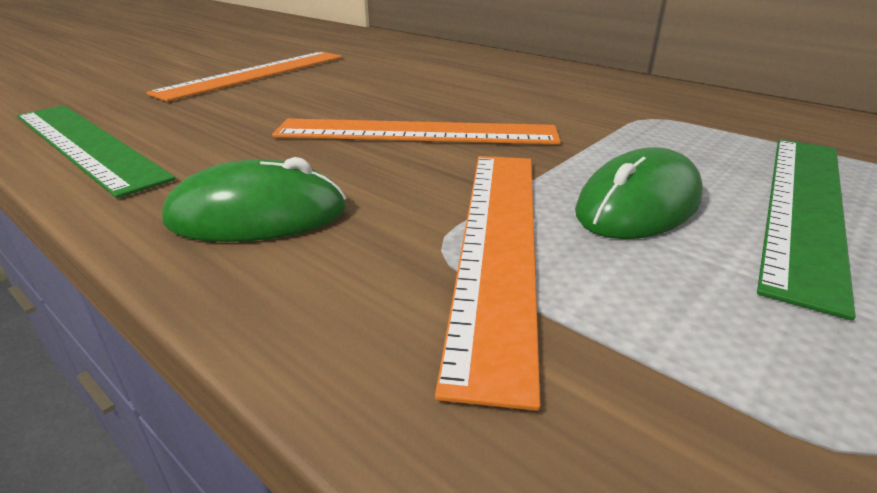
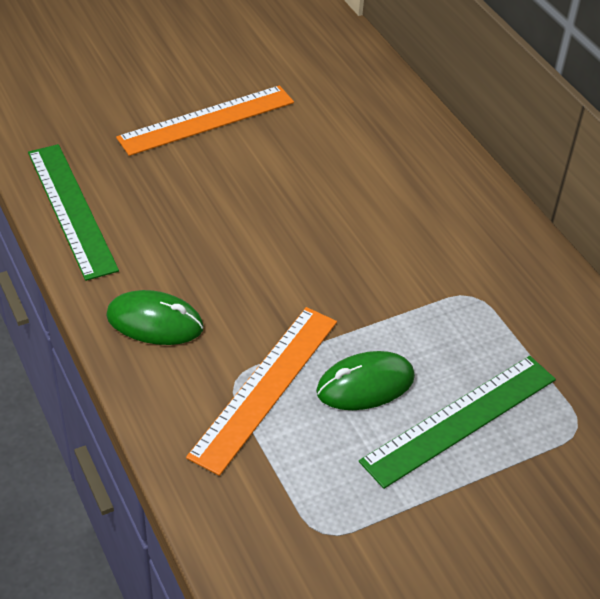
camera: 20 degrees right, 15 degrees up
(416, 132) = (286, 261): orange ruler -> none

